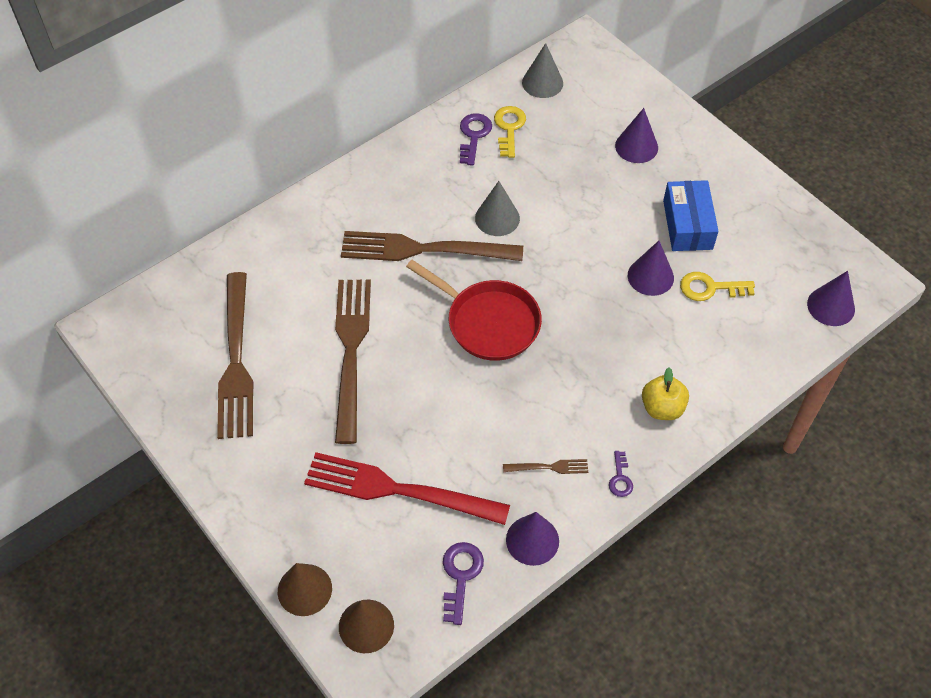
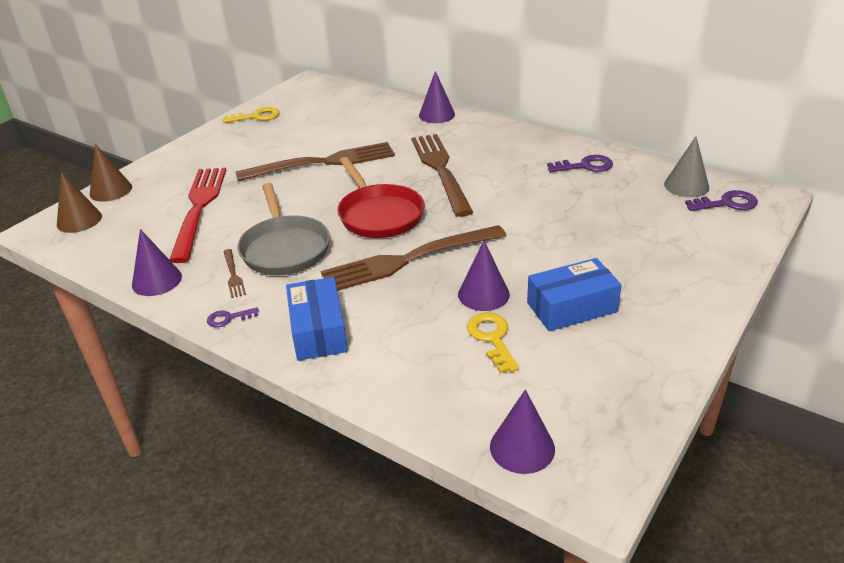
camera: 75 degrees right, 20 degrees down
(236, 361) = (297, 125): brown fork -> brown fork (408, 260)
(460, 576) = (121, 252): purple key -> purple key (727, 203)
(488, 322) = (379, 214): red pan -> red pan turned 45 degrees counterclockwise
(497, 218) = (498, 196): grey cone -> none
(509, 128) = (611, 180): yellow key -> yellow key (256, 117)
(518, 415) = (284, 248): none -> grey pan
(636, 146) = (654, 254): purple cone -> purple cone (436, 115)
(662, 408) = (318, 331): yellow apple -> blue box

